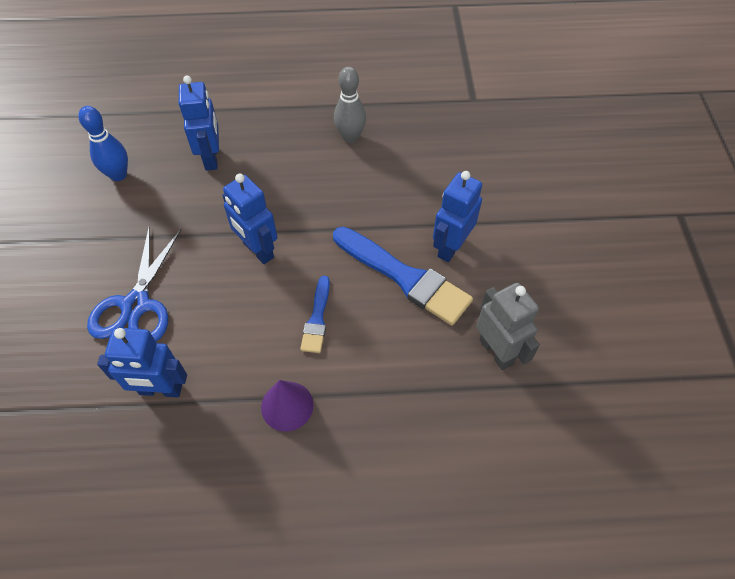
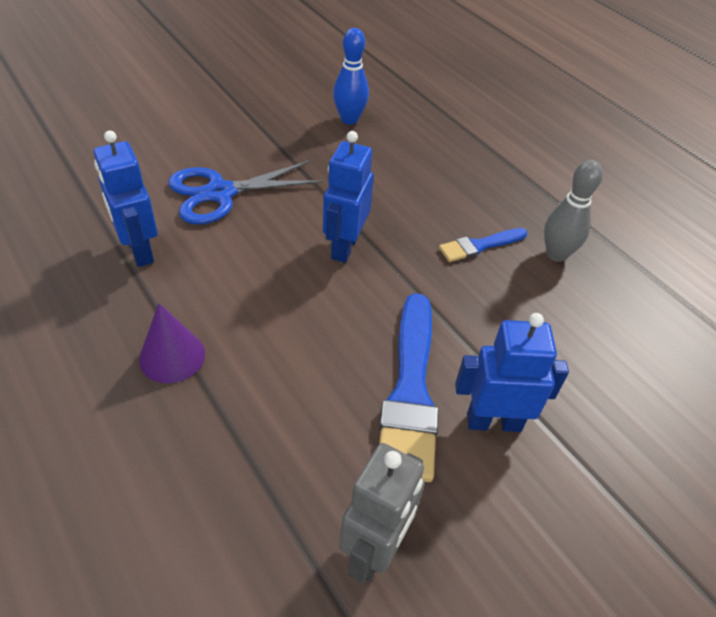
camera: 55 degrees right, 10 degrees down
(211, 158) = (423, 165): blue robot -> none
(317, 318) = (296, 333): blue brush -> blue brush (479, 246)

